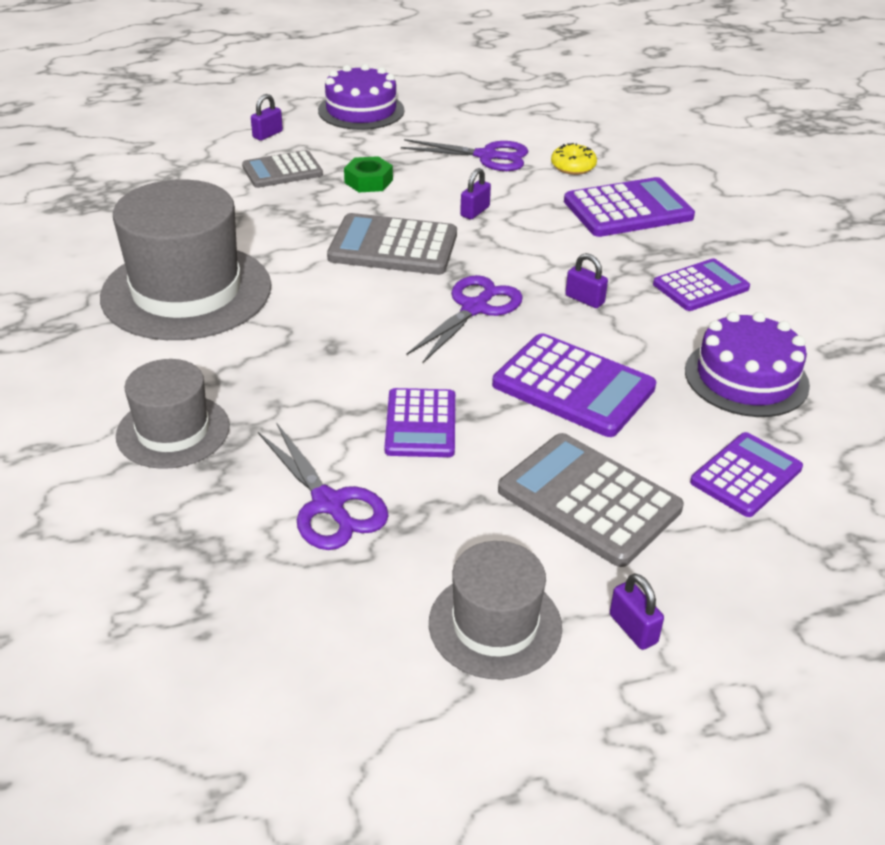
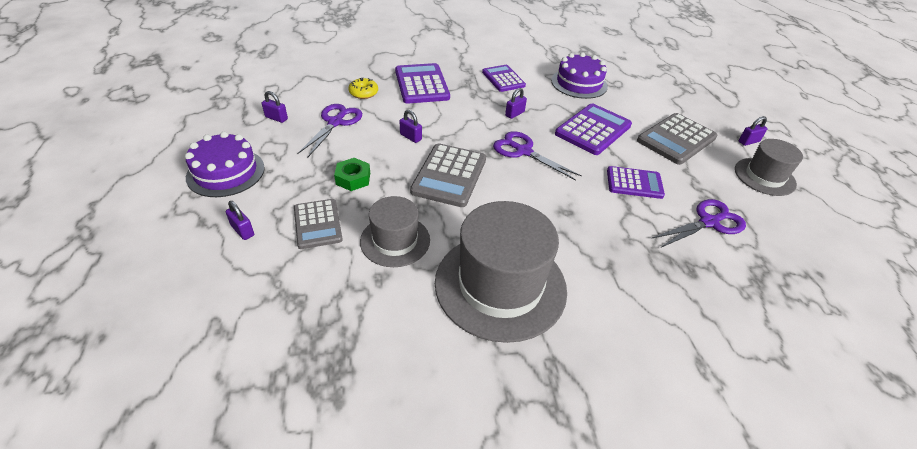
camera: 85 degrees left, 5 degrees up
(173, 431) = (666, 290): grey hat -> grey hat (395, 240)
(479, 119) = (276, 118): none -> purple padlock
(746, 475) = (647, 98): purple calculator -> none

